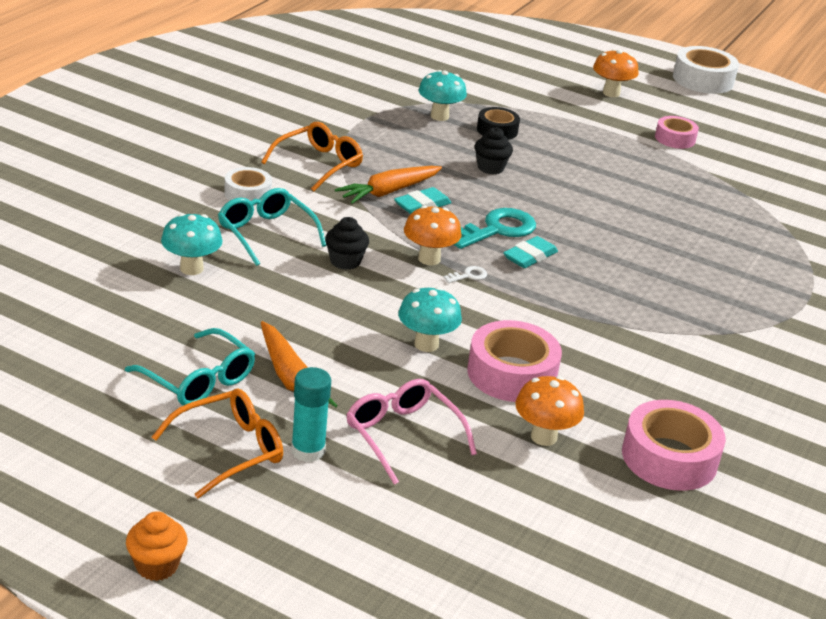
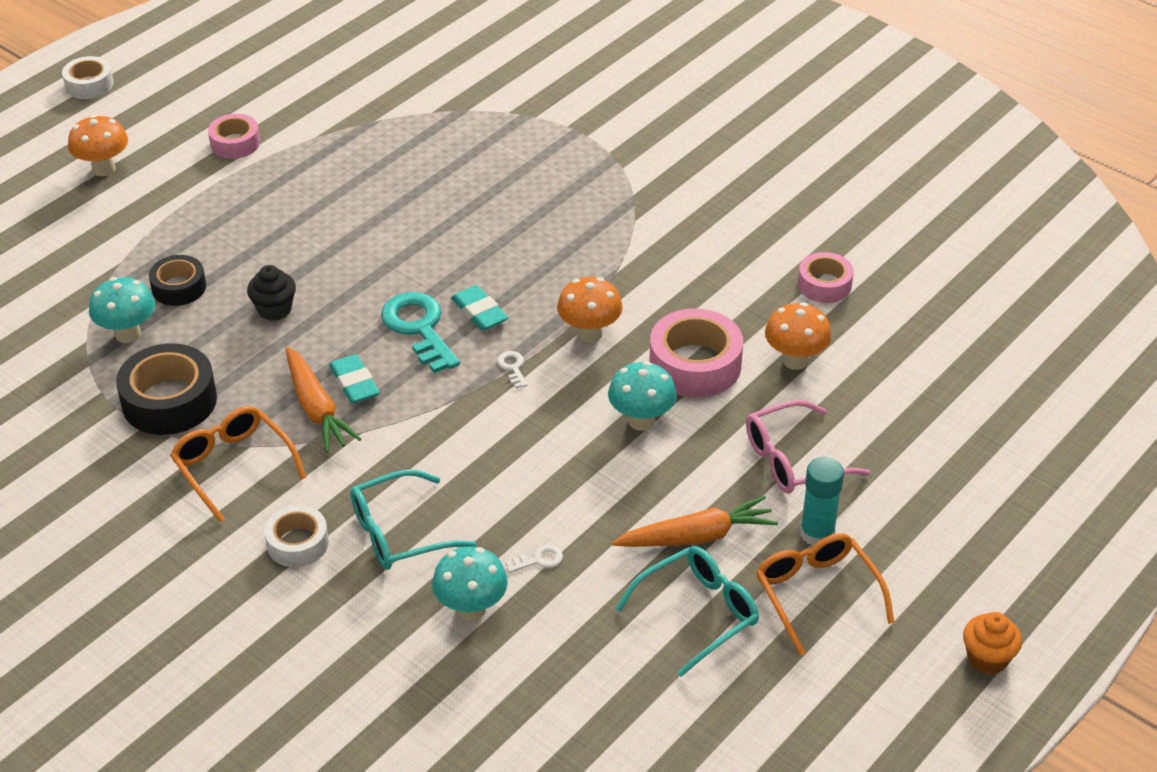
camera: 75 degrees left, 10 degrees up
(248, 297) = (539, 560): none -> white key
(345, 261) = (471, 467): black cupcake -> none
(377, 136) = (169, 401): none -> black tape
(429, 259) = (474, 394): orange mushroom -> orange mushroom (589, 333)
(669, 458) = (824, 285): pink tape -> pink tape, size x0.61
(703, 80) = (89, 84): white tape -> white tape, size x0.61

